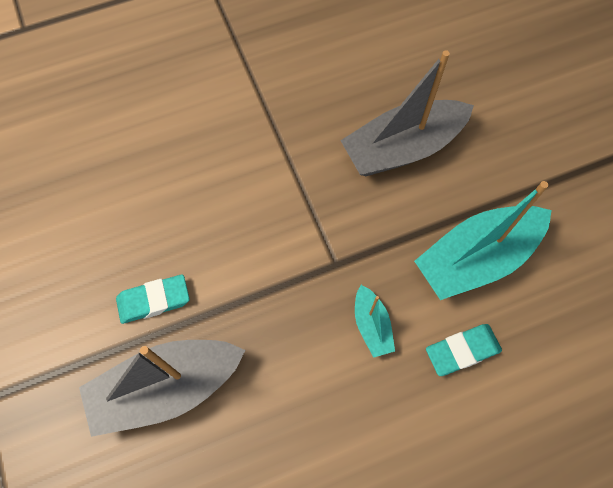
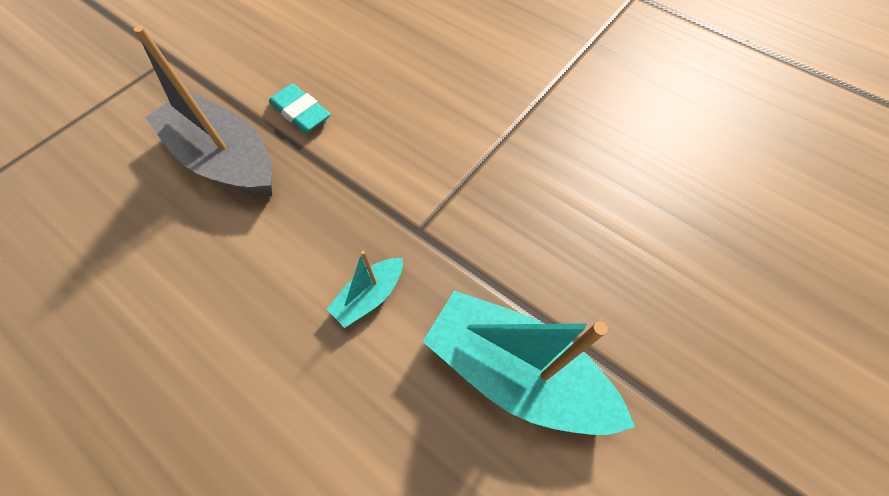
camera: 60 degrees right, 5 degrees down
(402, 148) = (593, 229): grey boat -> none
(462, 350) = (390, 409): turquoise eraser -> none

